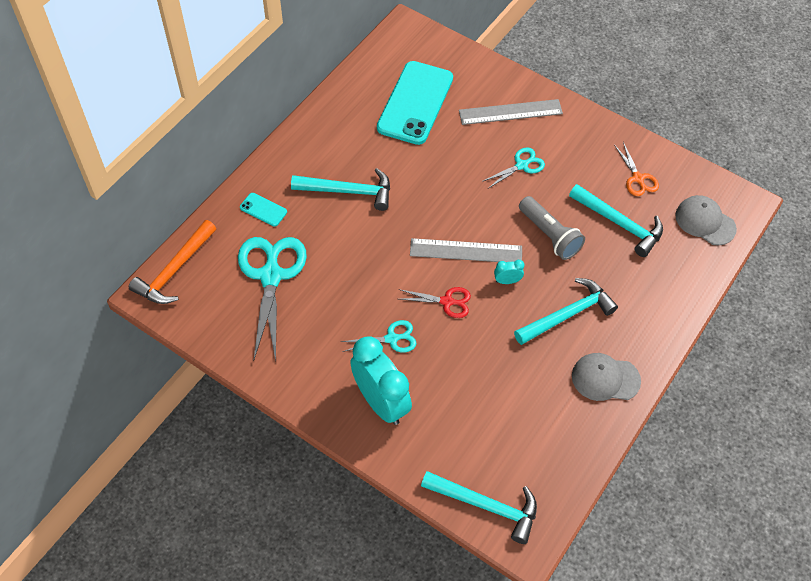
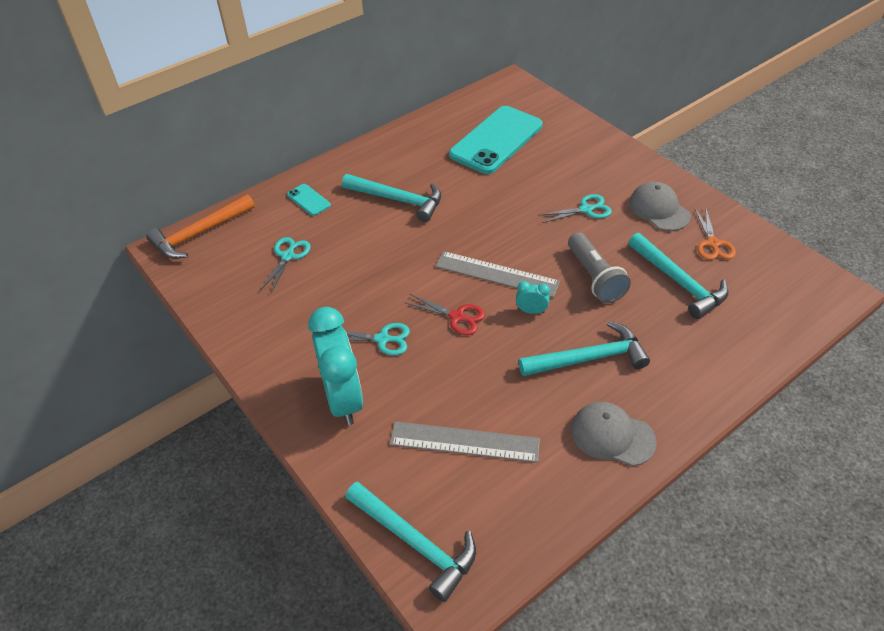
camera: 20 degrees right, 10 degrees down
(271, 275) = (288, 256): turquoise scissors -> turquoise scissors, size x0.51
(510, 112) = (591, 163): grey ruler -> grey ruler (464, 442)
(705, 222) = (782, 299): grey cap -> grey cap (659, 209)

